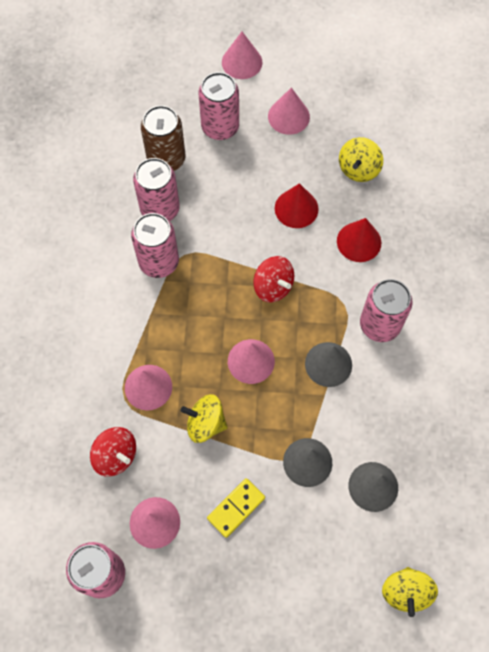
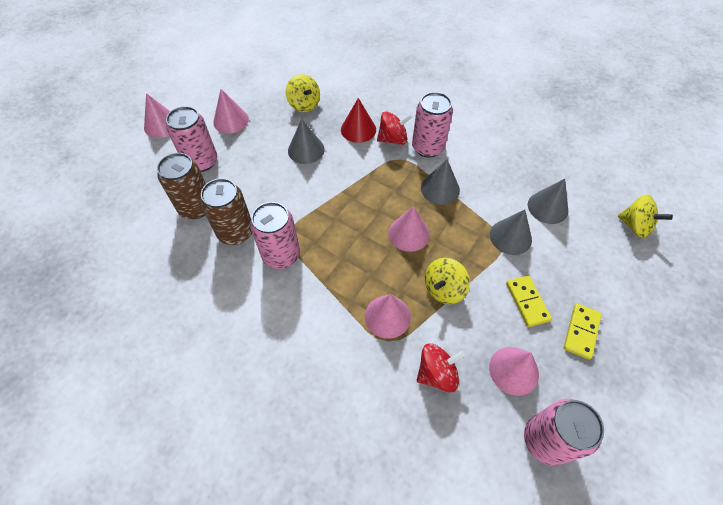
camera: 60 degrees left, 10 degrees down
(160, 209) = (236, 232): pink can -> brown can
(231, 572) = (581, 332): none -> yellow domino
(273, 287) = (357, 192): red spinning top -> red spinning top (393, 139)
(296, 208) = (306, 150): red cone -> grey cone

